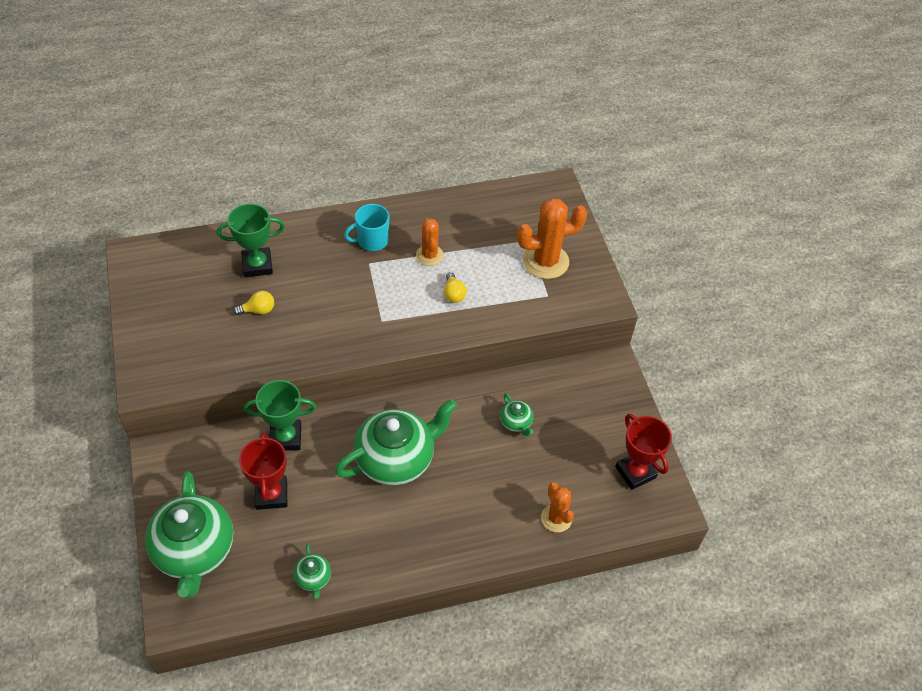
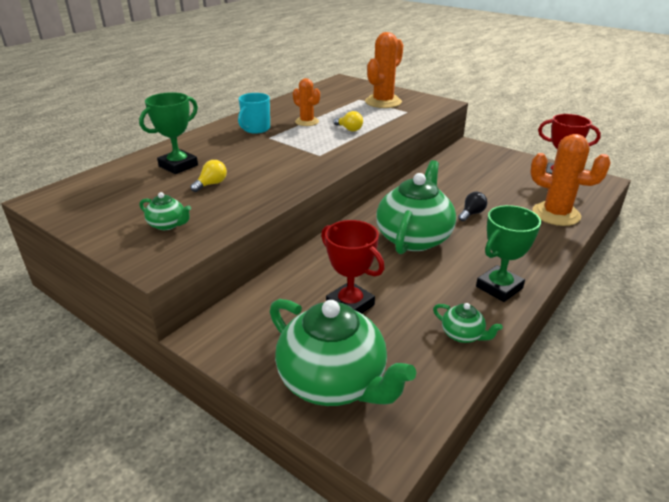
camera: 35 degrees left, 20 degrees down
(285, 437) = (313, 267): green trophy -> green trophy (499, 287)
(481, 464) = (471, 214): none -> black light bulb
(516, 422) = (459, 187): green teapot -> green teapot (168, 225)
(556, 518) = (556, 214): orange cactus -> orange cactus, size x1.68

